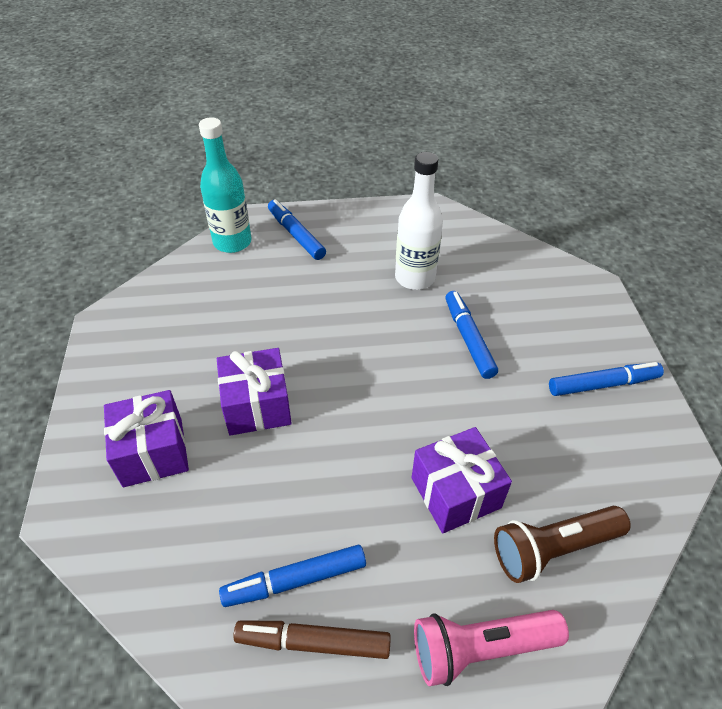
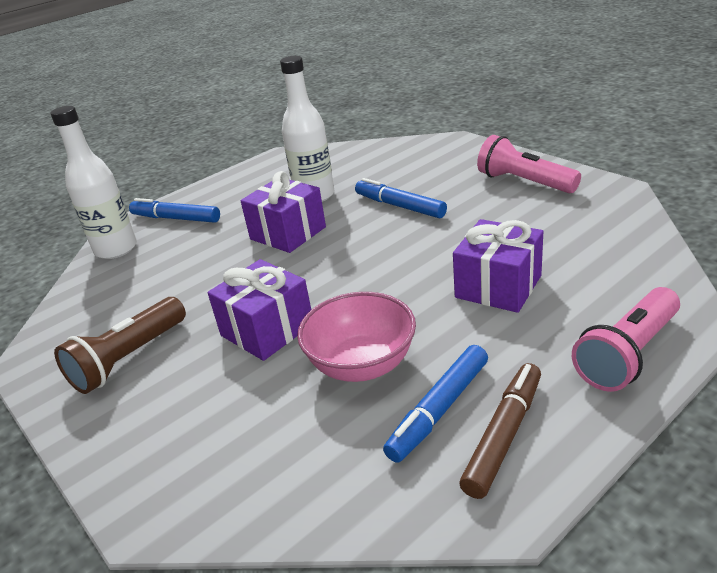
camera: 30 degrees left, 15 degrees down
(153, 452) = (197, 414): purple gift -> purple gift (288, 233)
(232, 242) = (116, 249): turquoise bottle -> white bottle
(286, 492) = (362, 364): none -> pink bowl
(313, 642) = (503, 435): brown marker -> brown marker turned 150 degrees clockwise
(553, 548) = (602, 275): brown flashlight -> brown flashlight (128, 359)
(603, 384) = (524, 182): blue marker -> pink flashlight

